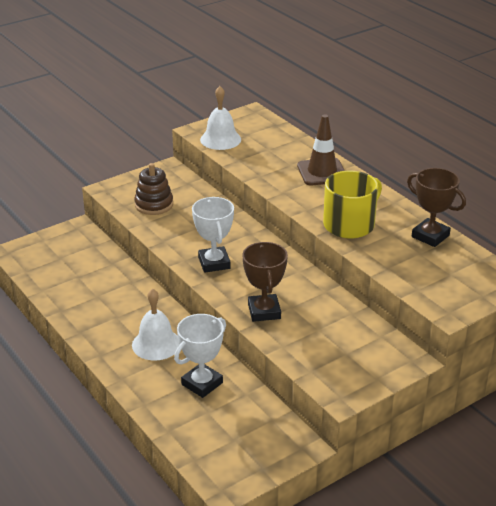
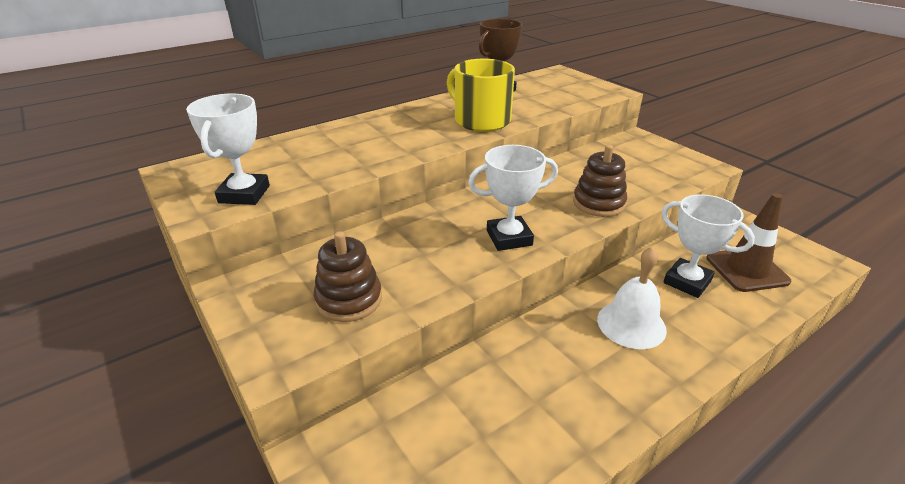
camera: 90 degrees left, 0 degrees up
(220, 139) = (244, 194): white bell -> white trophy
(264, 311) = (598, 203): brown trophy -> brown stacking toy
(322, 172) = (367, 130): brown traffic cone -> brown traffic cone (746, 270)

